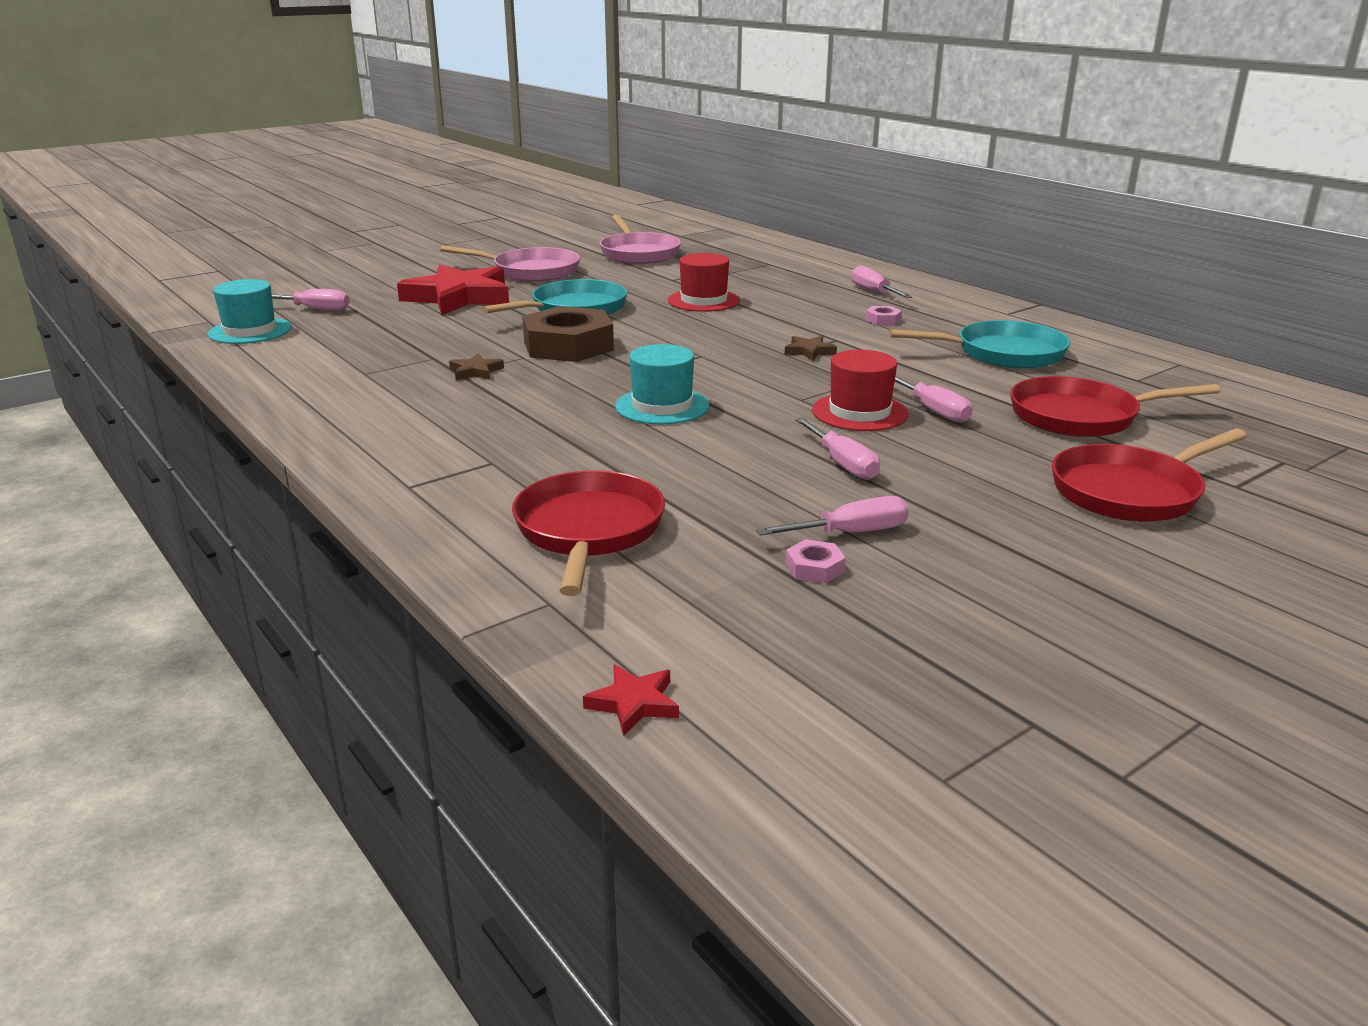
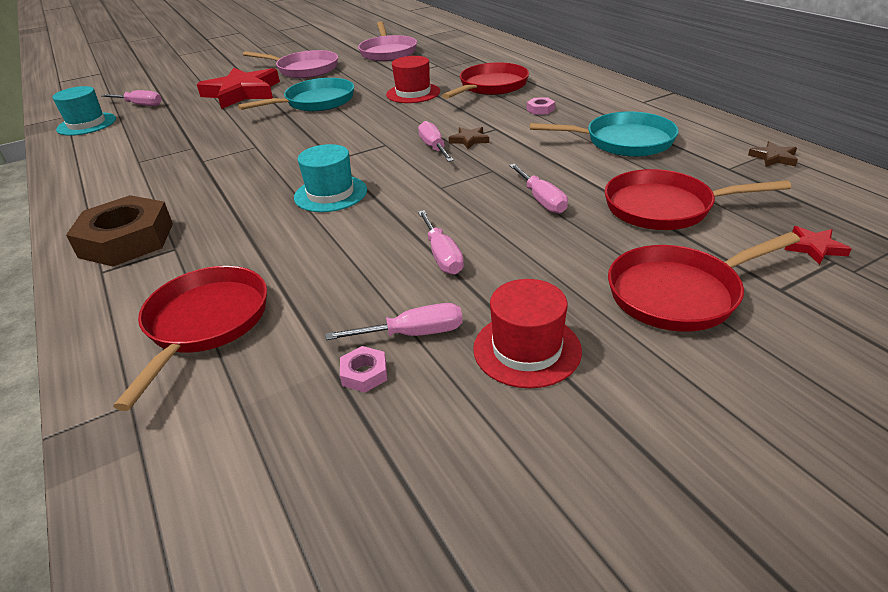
camera: 10 degrees right, 10 degrees up
(475, 371) = (214, 160): brown star -> brown star (774, 158)
(568, 346) = (293, 136): brown nut -> brown nut (126, 240)
(633, 703) = (129, 534): red star -> red star (814, 248)
(804, 295) = (491, 87): none -> red pan
(859, 412) = (481, 201): red hat -> red hat (527, 349)
(873, 292) = (545, 83): pink screwdriver -> pink screwdriver (434, 148)

